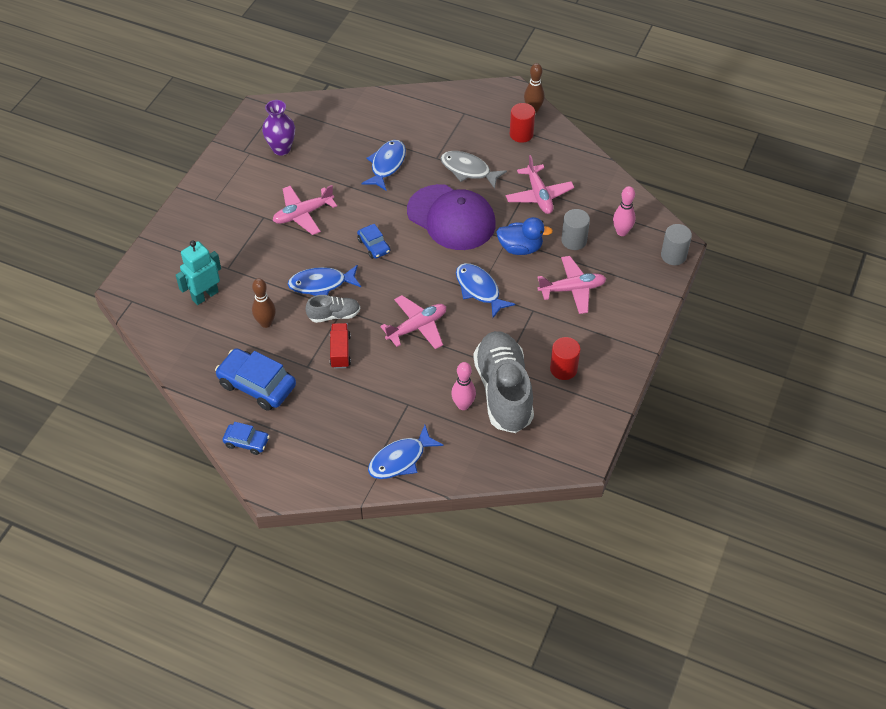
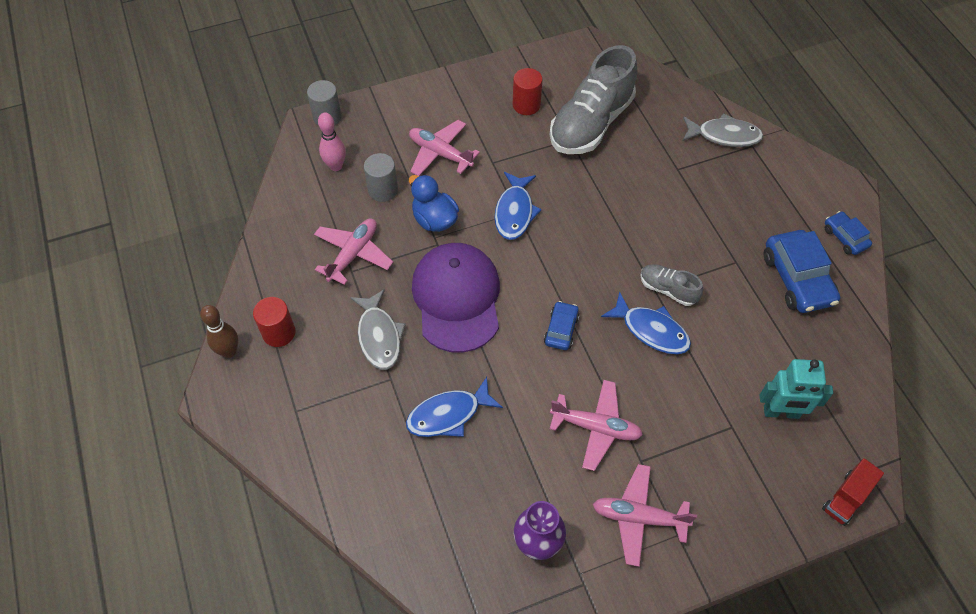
camera: 135 degrees left, 5 degrees up
(266, 323) = (740, 332): brown bowling pin -> none
(340, 351) = (693, 252): red truck -> red truck (846, 498)
(400, 459) = (724, 135): blue fish -> grey fish
(417, 327) = (604, 222): pink plane -> pink plane (639, 517)
(463, 405) = (634, 136): pink bowling pin -> none

